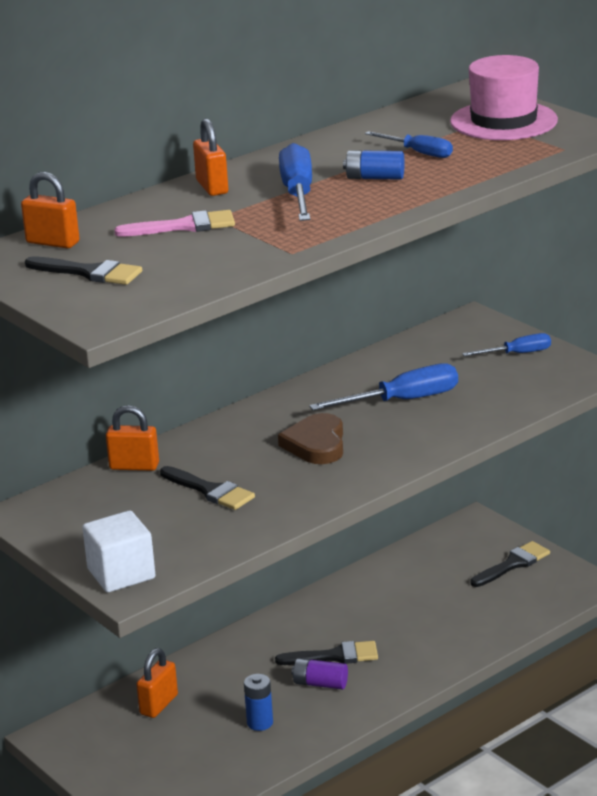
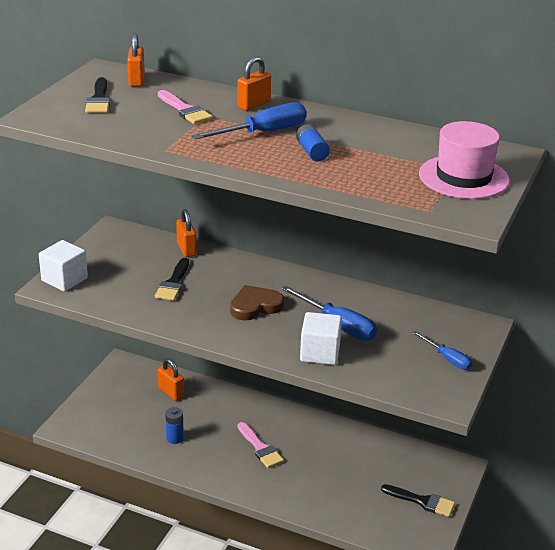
camera: 60 degrees right, 5 degrees up
(159, 705) = (171, 392): orange padlock -> orange padlock turned 45 degrees clockwise
(320, 684) = (228, 451): purple battery -> none
(334, 656) = (260, 448): black brush -> pink brush
(418, 153) = (371, 158): blue screwdriver -> none
(448, 424) = (320, 353): none -> white cube

